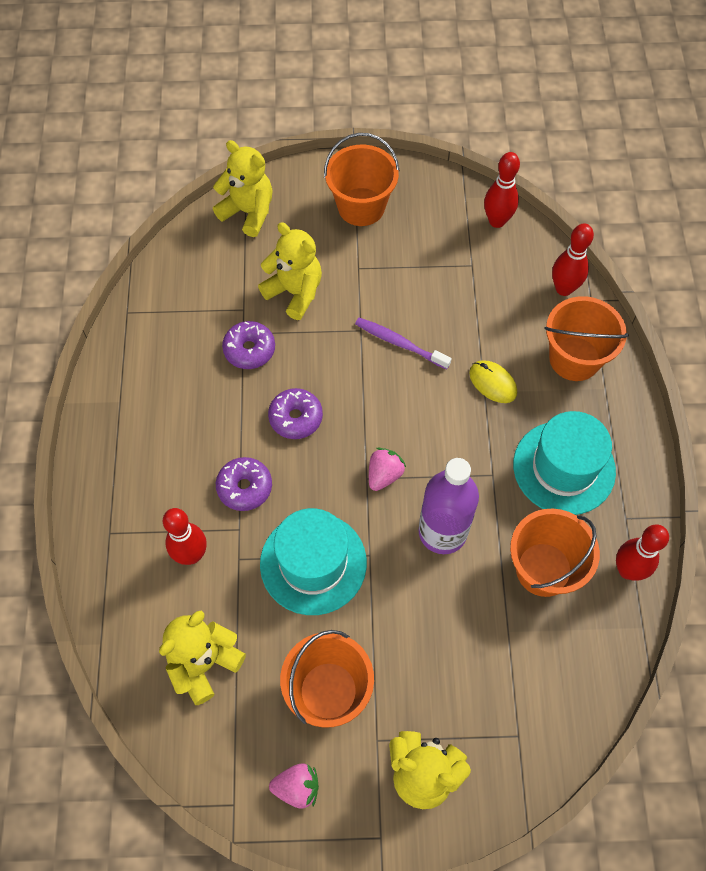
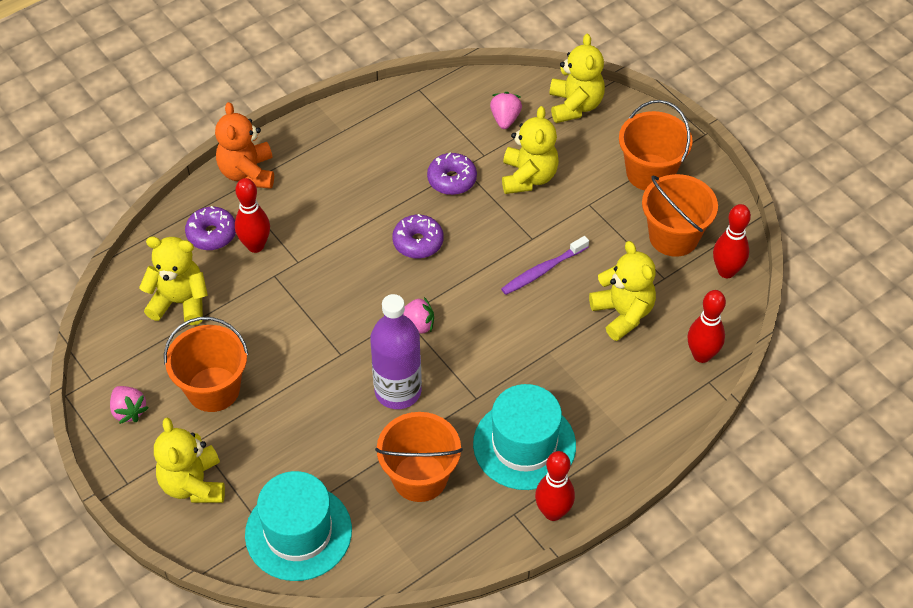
camera: 55 degrees right, 10 degrees down
(99, 510) = (247, 173): none -> orange teddy bear
(218, 269) = (505, 119): none -> pink strawberry
(244, 487) = (334, 245): purple donut -> purple donut (212, 234)
(313, 563) = (306, 322): turquoise hat -> turquoise hat (298, 532)
(399, 343) = (543, 270): purple toothbrush -> purple toothbrush turned 120 degrees counterclockwise
(485, 315) = (623, 313): none -> yellow teddy bear
(492, 383) = (561, 353): yellow mouse -> none
(574, 358) = (637, 399): orange bucket -> orange bucket (673, 236)
(627, 570) = (466, 538): red bowling pin -> red bowling pin (553, 512)

